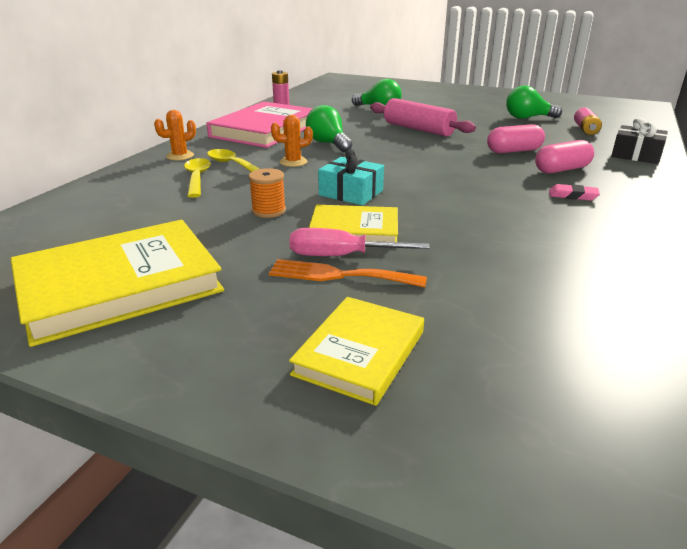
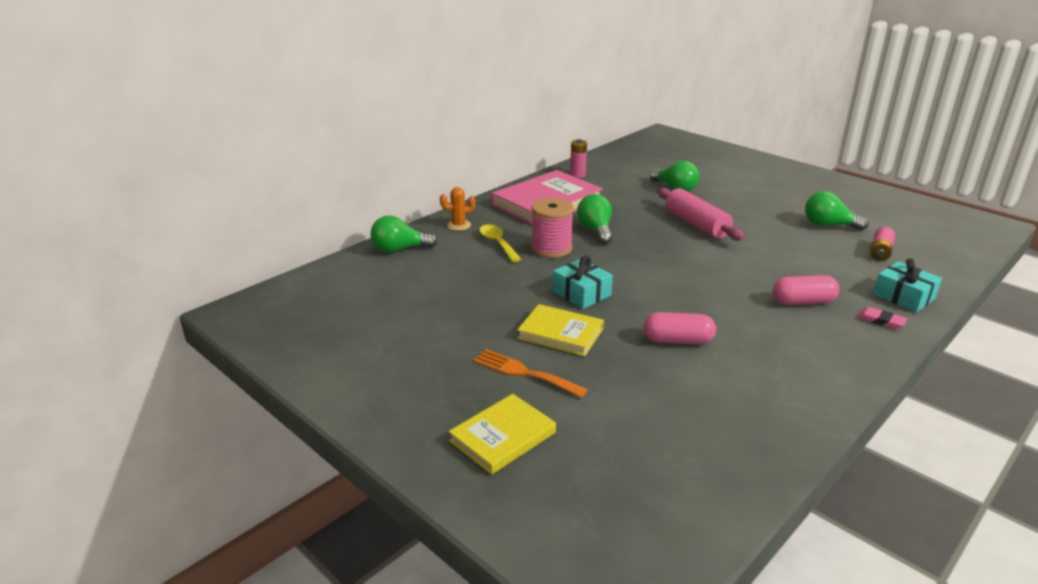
camera: 20 degrees right, 0 degrees up
(119, 183) = (399, 249): none -> green light bulb
(119, 285) = (369, 348): yellow book -> none
(197, 178) = (462, 254): yellow spoon -> none
(268, 211) = (503, 300): orange spool -> none
(293, 162) = (551, 248): orange cactus -> pink spool
(341, 256) = (536, 356): pink screwdriver -> none
(513, 151) = (773, 269): pink capsule -> pink capsule (677, 340)
(573, 195) = (785, 334): pink eraser -> pink eraser (881, 321)
(636, 155) = (903, 297): black gift -> turquoise gift

